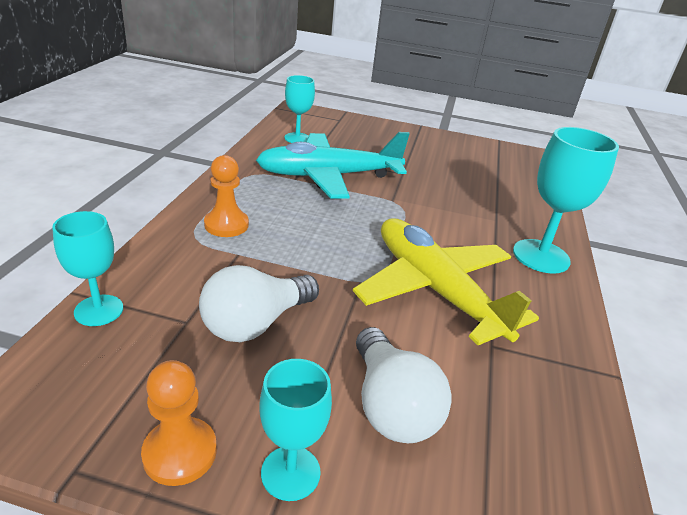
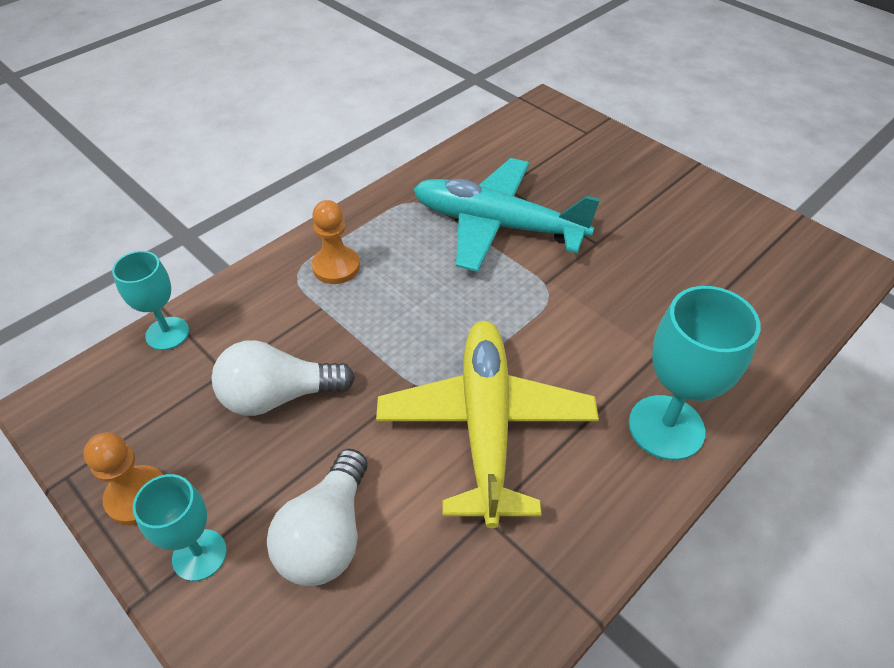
camera: 35 degrees right, 15 degrees up
(297, 138) = (506, 155): turquoise goblet -> none

